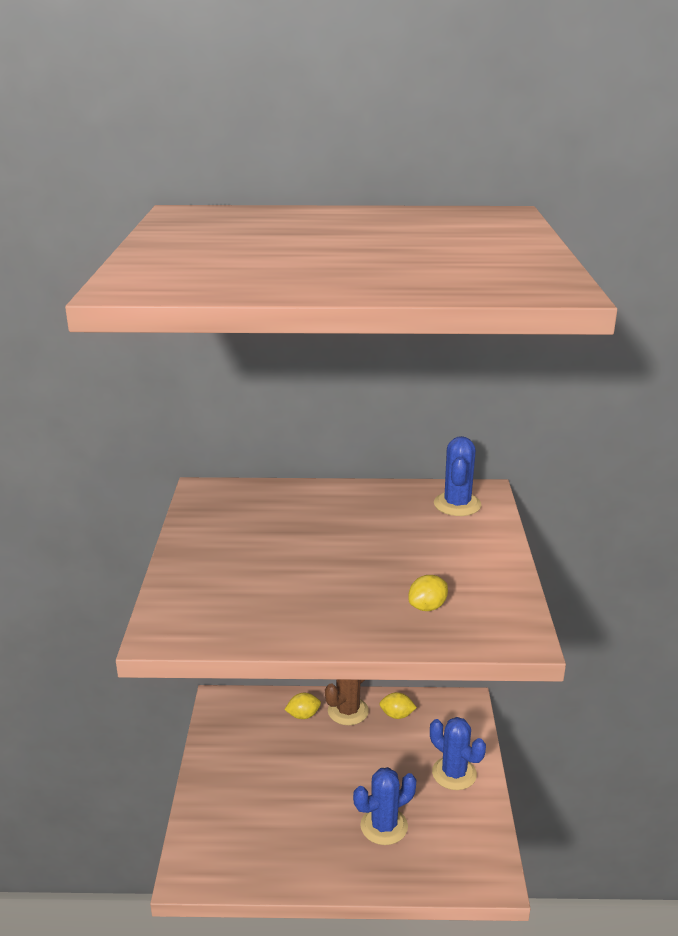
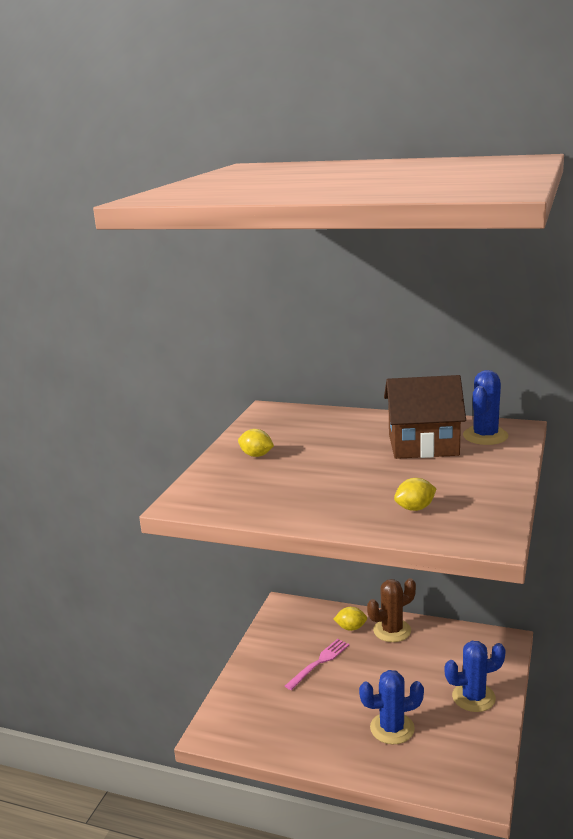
camera: 20 degrees right, 5 degrees down
(282, 763) = (319, 662): none -> pink fork
(397, 715) = (436, 641): yellow lemon -> yellow lemon (256, 455)
(398, 522) = (423, 445): none -> brown house
(454, 773) = (473, 697): blue cactus -> blue cactus turned 75 degrees counterclockwise

